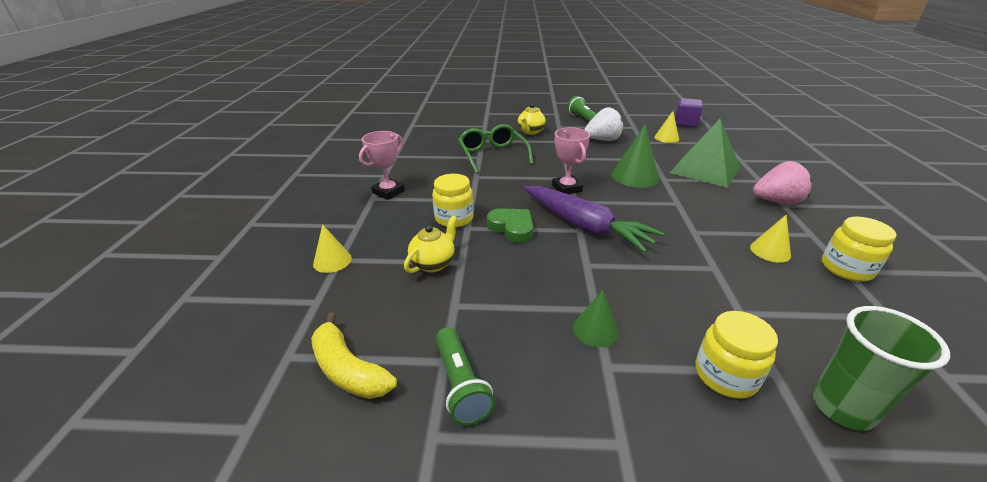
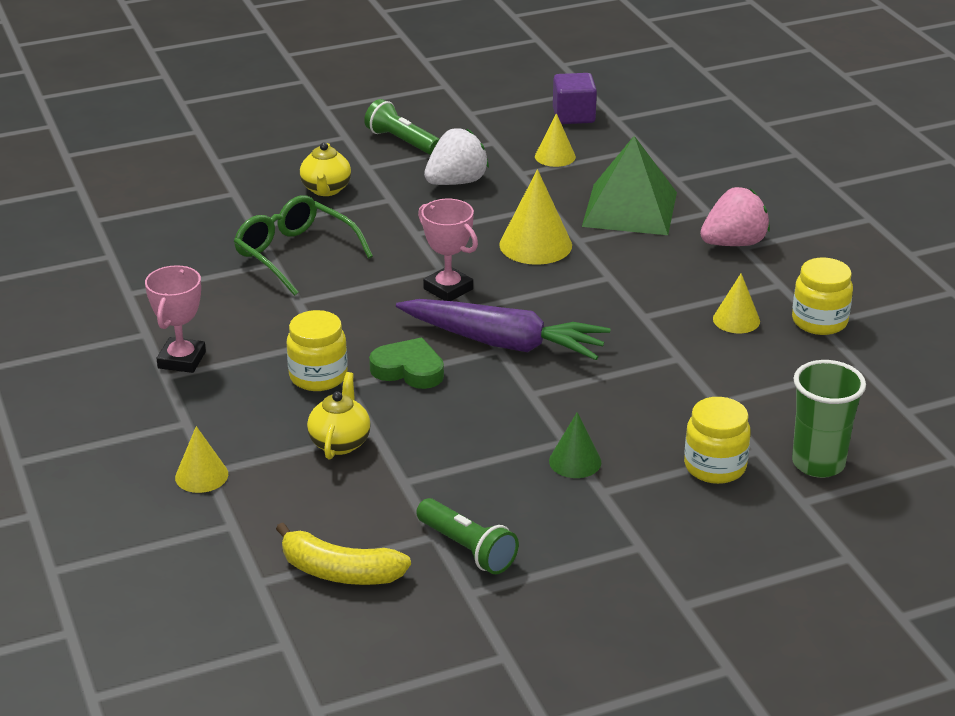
camera: 25 degrees left, 0 degrees up
(634, 176) = (535, 245): green cone -> yellow cone

